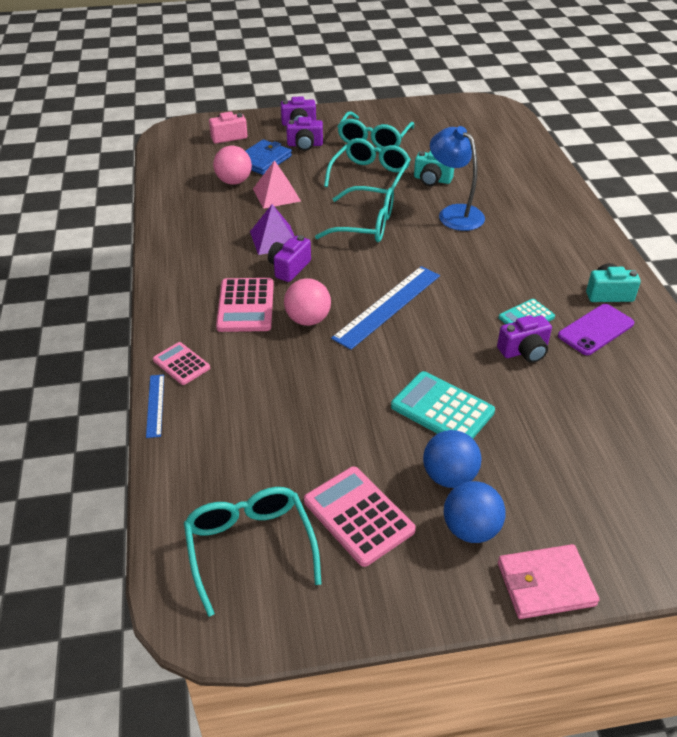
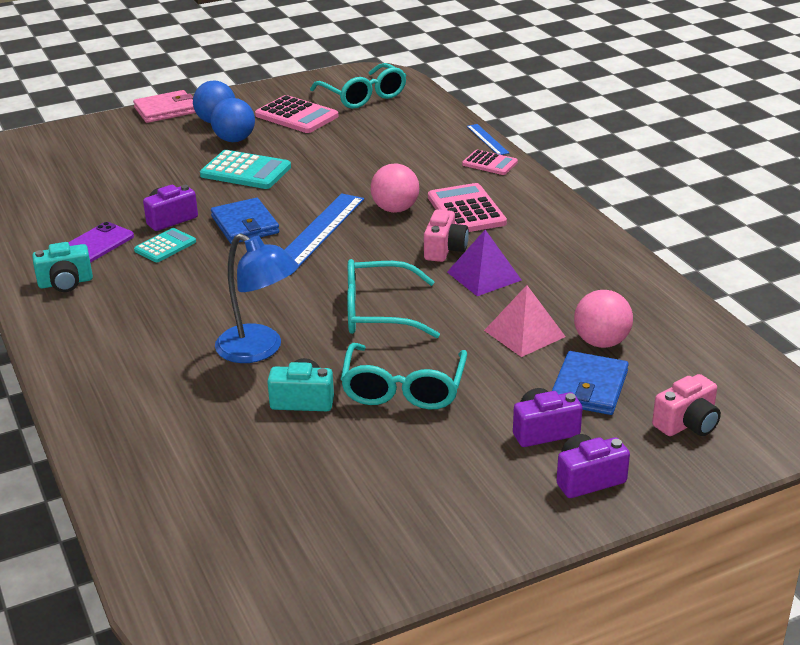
camera: 165 degrees right, 10 degrees down
(289, 268) = (444, 249): purple camera -> pink camera
(374, 139) = (429, 468): turquoise glasses -> none
(452, 329) = (245, 225): none -> blue wallet

